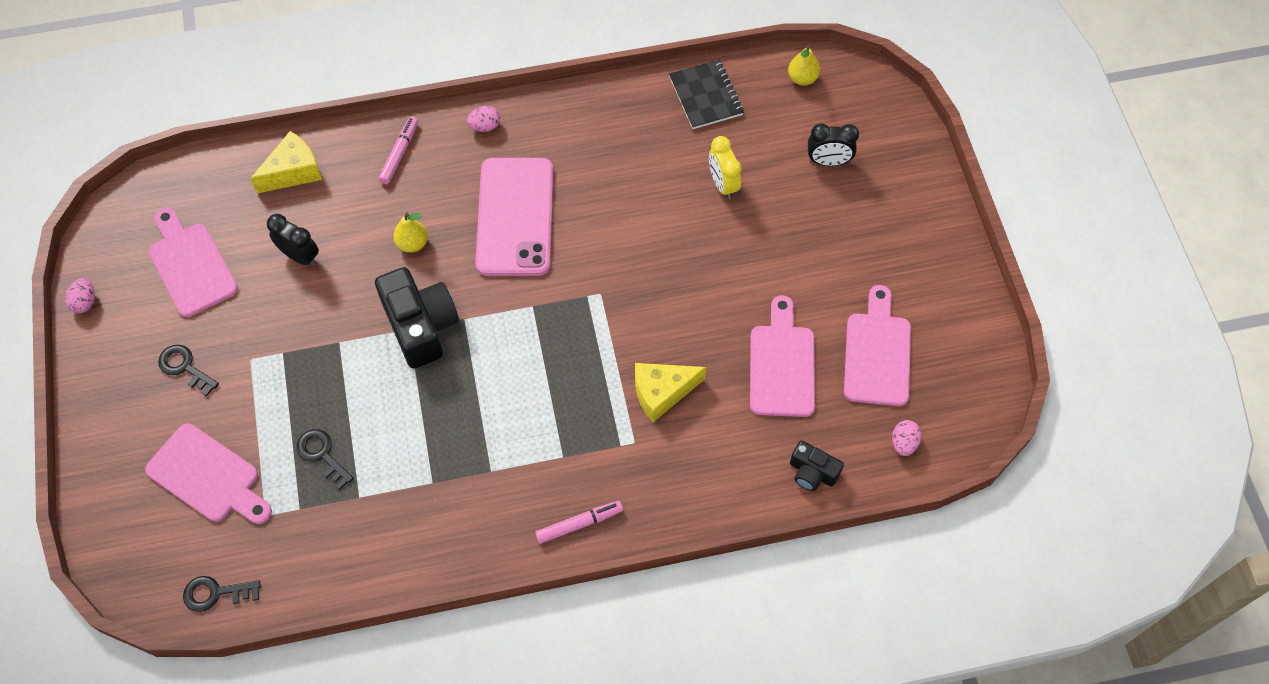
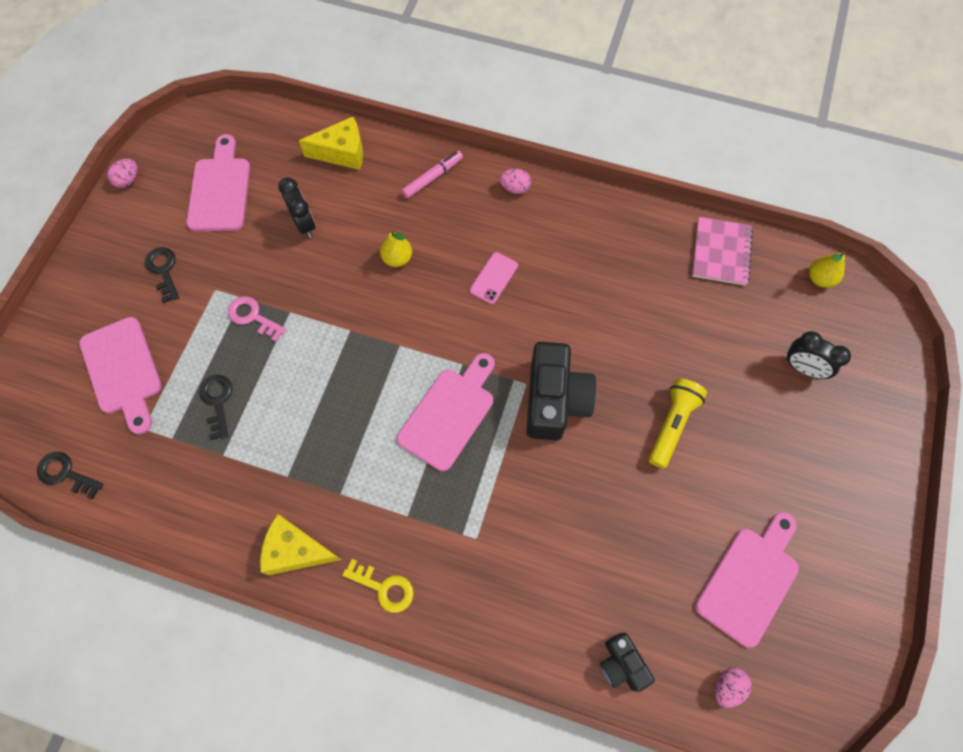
camera: 30 degrees right, 5 degrees up
(305, 364) = (252, 317): none -> pink key
(421, 326) = (361, 332): black camera -> black camera (555, 400)
(515, 217) = (493, 278): pink phone -> pink phone, size x0.42
(579, 524) = (384, 587): pink marker -> yellow key
(662, 392) = (527, 505): yellow cheese -> yellow cheese (296, 550)
(706, 96) = (721, 252): black notebook -> pink notebook
(723, 184) = (692, 340): yellow clock -> none
(746, 263) = (672, 425): none -> yellow flashlight
(782, 365) = (651, 540): pink cutting board -> pink cutting board (449, 414)

